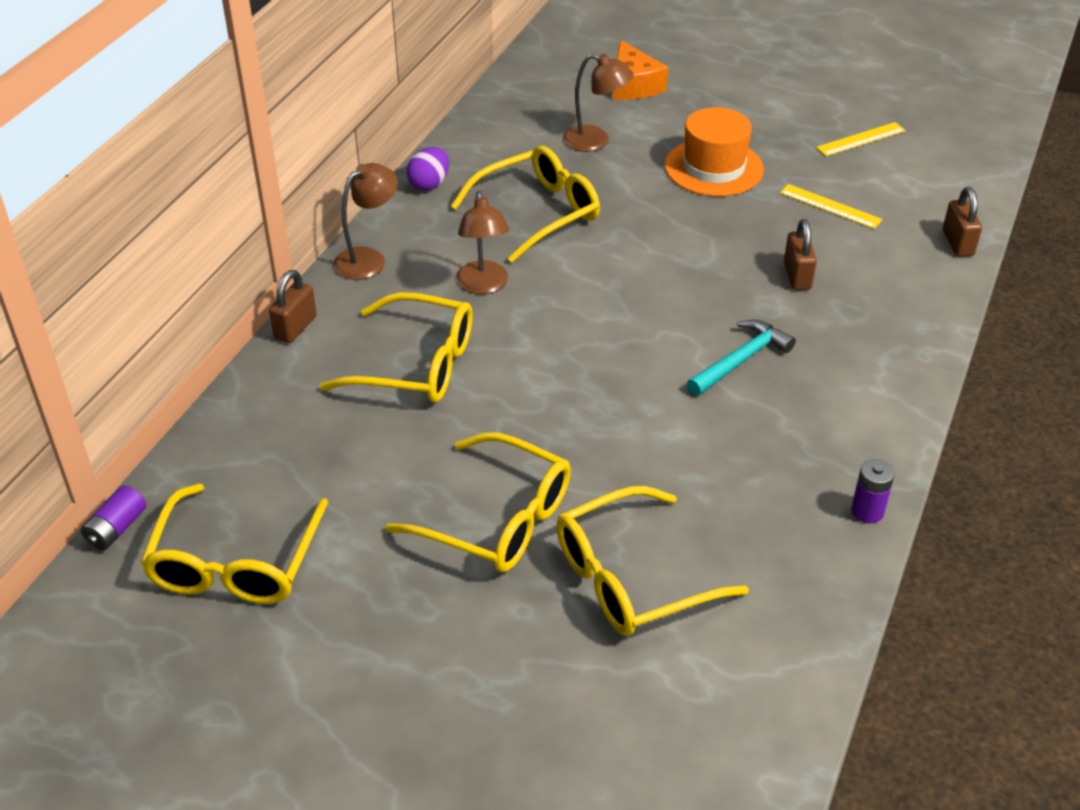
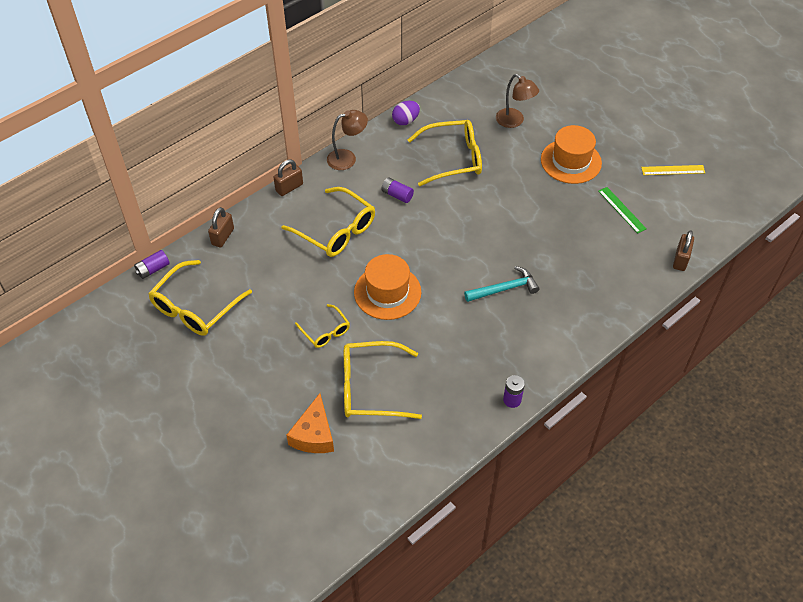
camera: 25 degrees right, 10 degrees up
(483, 285) = (397, 195): brown lamp -> purple battery
(496, 519) = (325, 331): yellow glasses -> yellow glasses, size x0.55
(561, 425) = (387, 292): none -> orange hat
(633, 85) = (561, 89): orange cheese -> orange cheese (314, 434)
(797, 276) = (571, 248): brown padlock -> brown padlock (223, 236)
(830, 206) = (621, 210): yellow ruler -> green ruler

